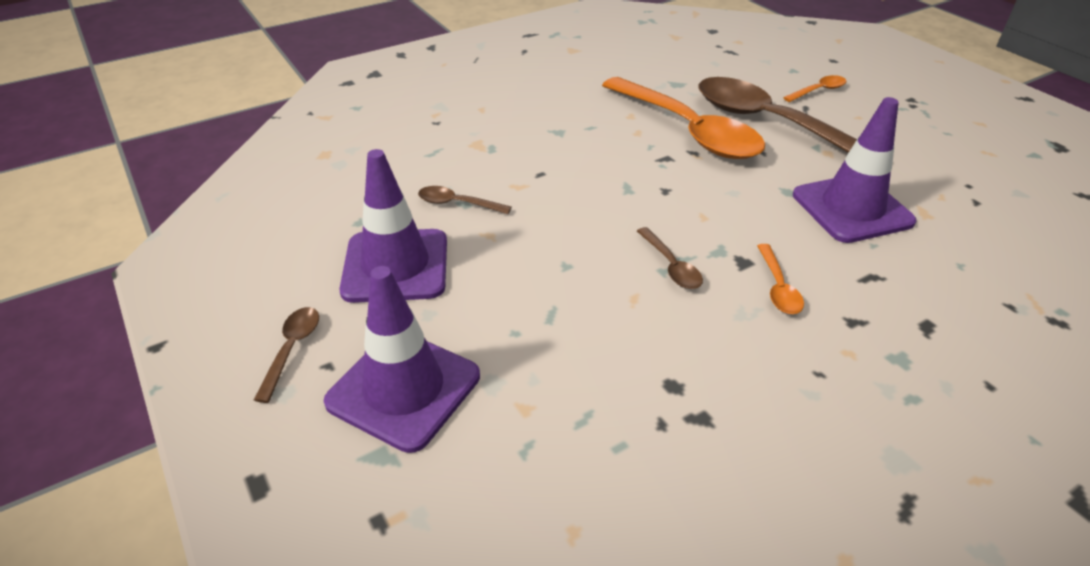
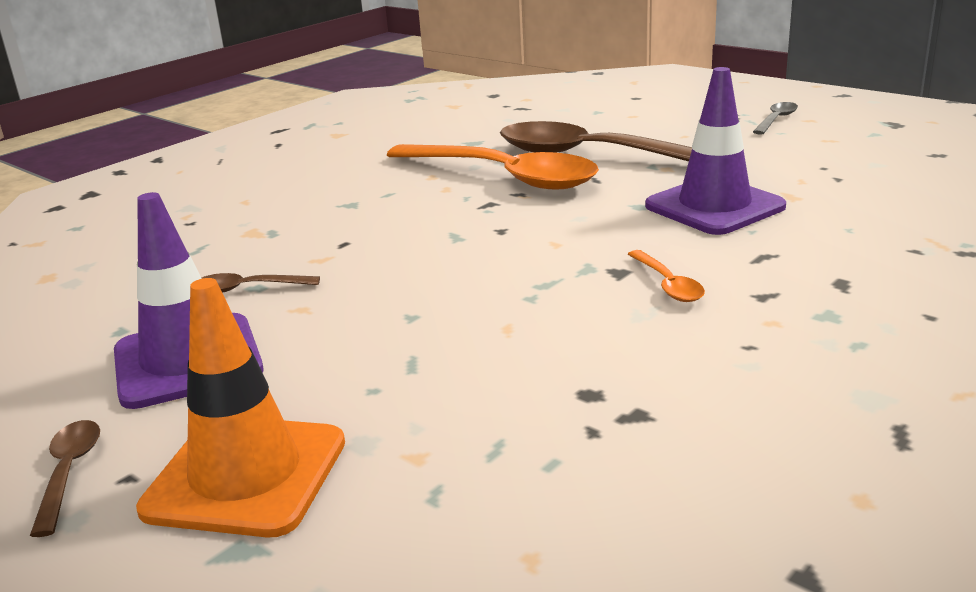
camera: 15 degrees left, 15 degrees down
(404, 389) = (246, 475): purple traffic cone -> orange traffic cone
(671, 266) = (538, 291): brown spoon -> none
(818, 91) = (632, 122): orange spoon -> none
(949, 116) = (776, 120): none -> grey spoon

